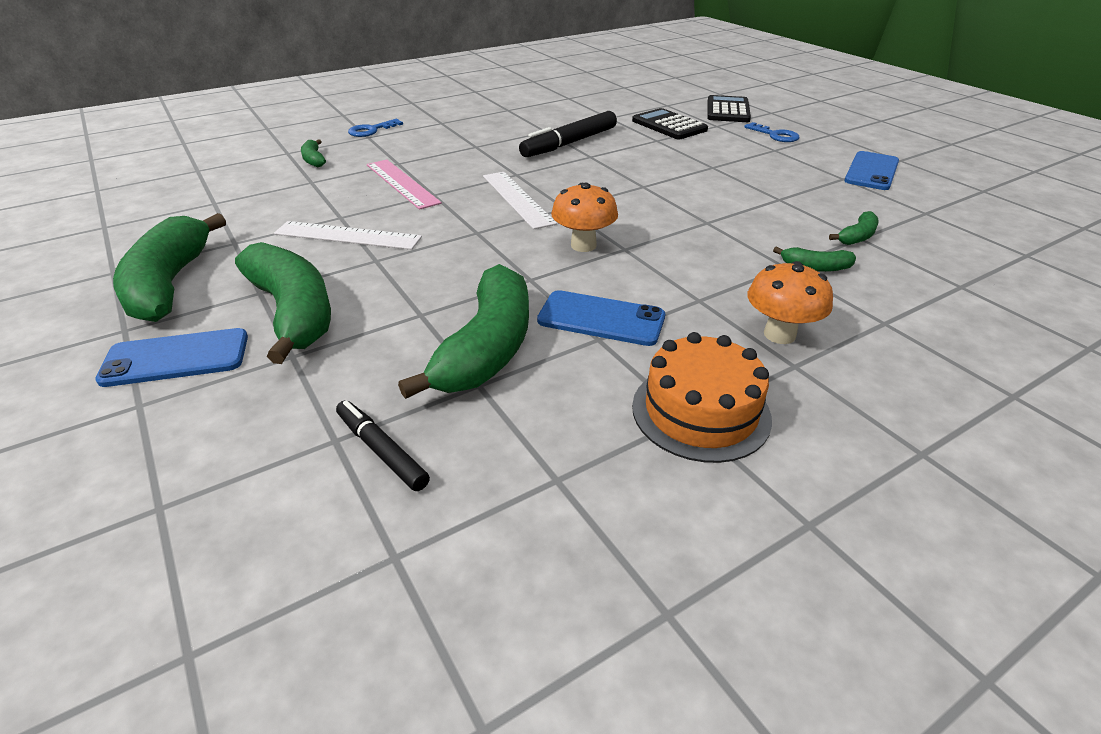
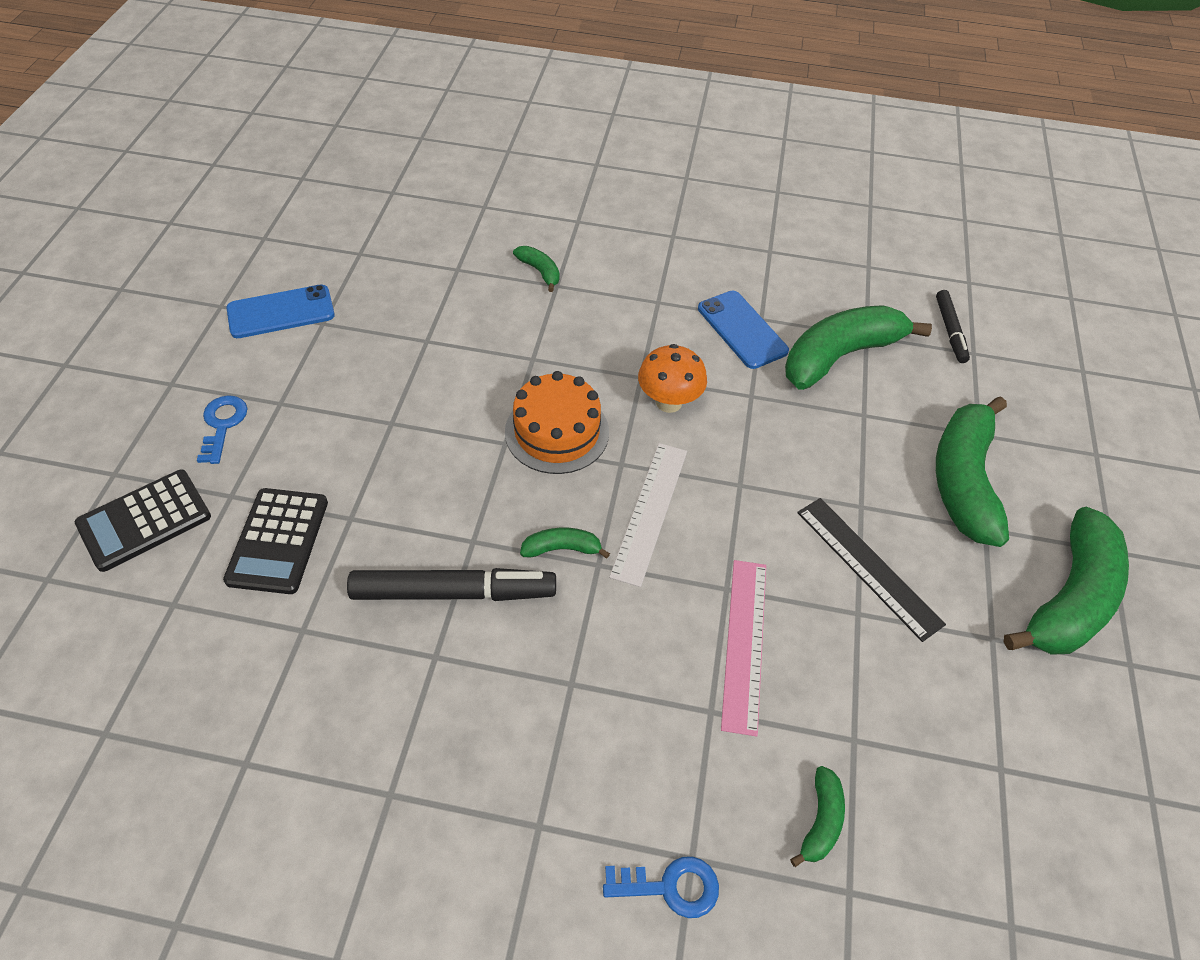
camera: 140 degrees left, 15 degrees up
(176, 358) = (1068, 485): blue phone -> none
(347, 236) = (868, 566): white ruler -> black ruler
(700, 412) = (760, 248): orange cake -> orange cake (557, 432)
(779, 334) = (650, 253): orange mushroom -> none
(857, 237) = (457, 271): green banana -> green banana (562, 548)

